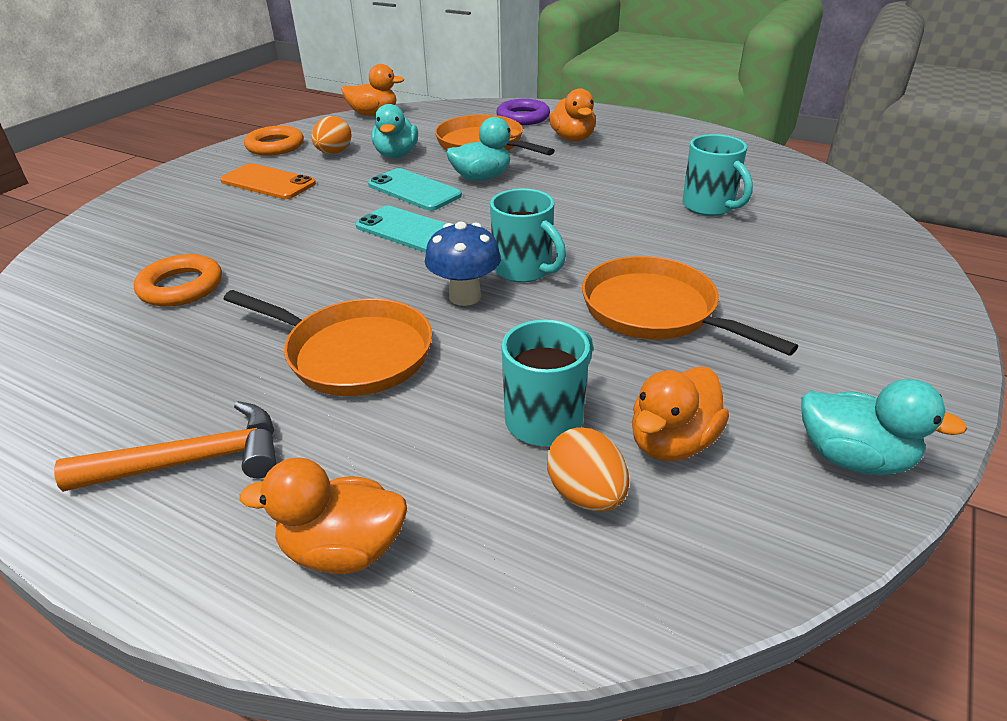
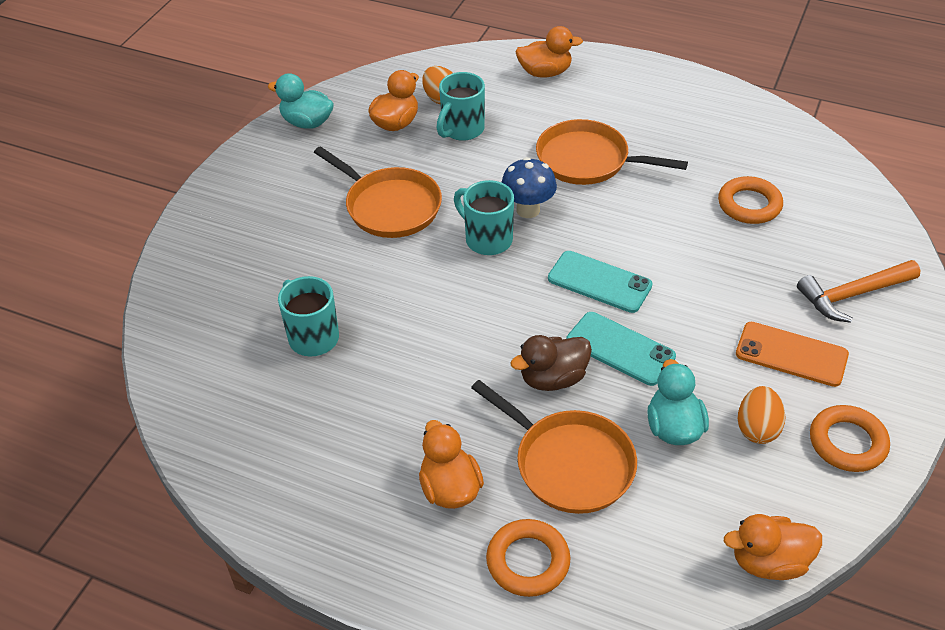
camera: 175 degrees right, 10 degrees up
(193, 461) = (638, 98): orange hammer -> orange hammer (852, 295)
(481, 178) = (553, 378): turquoise duck -> brown duck
(523, 117) = (528, 561): purple ring -> orange ring

